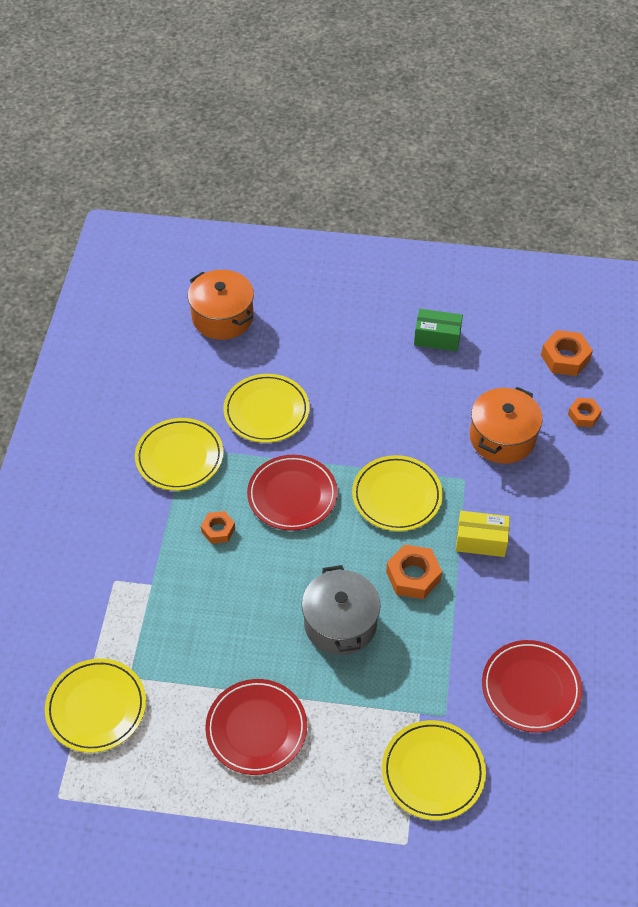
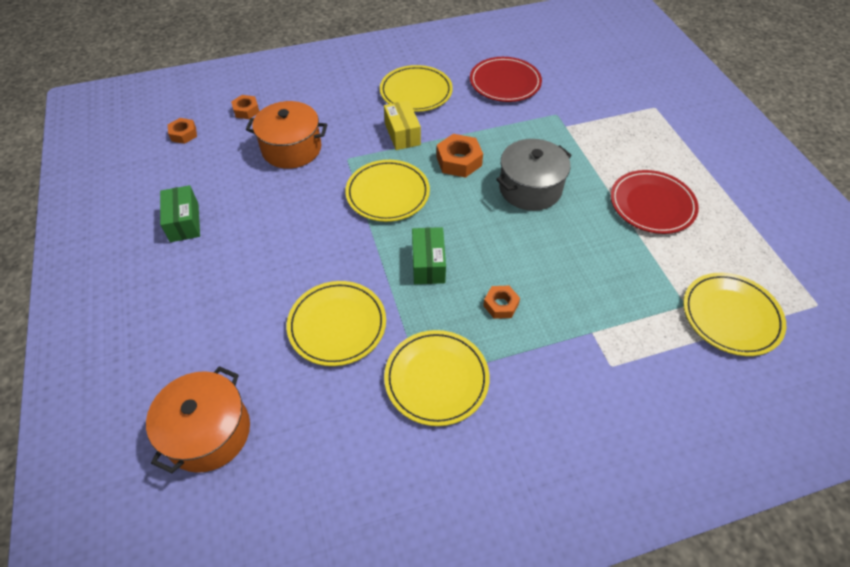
camera: 115 degrees left, 0 degrees up
(292, 495) = (428, 264): red plate -> green box
(433, 772) = (599, 109): yellow plate -> yellow plate (416, 92)
(565, 358) = (184, 134): orange nut -> orange nut, size x0.63

